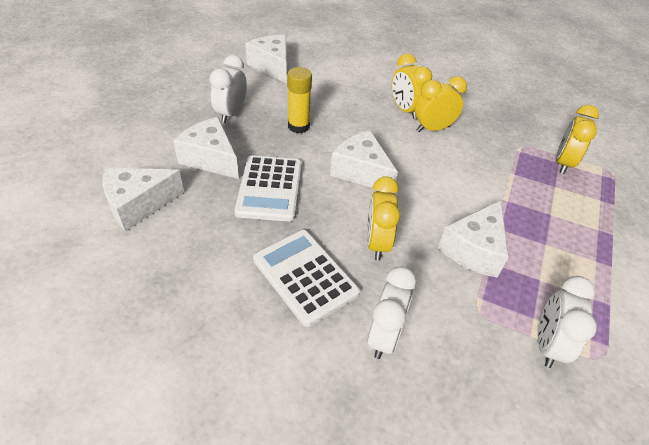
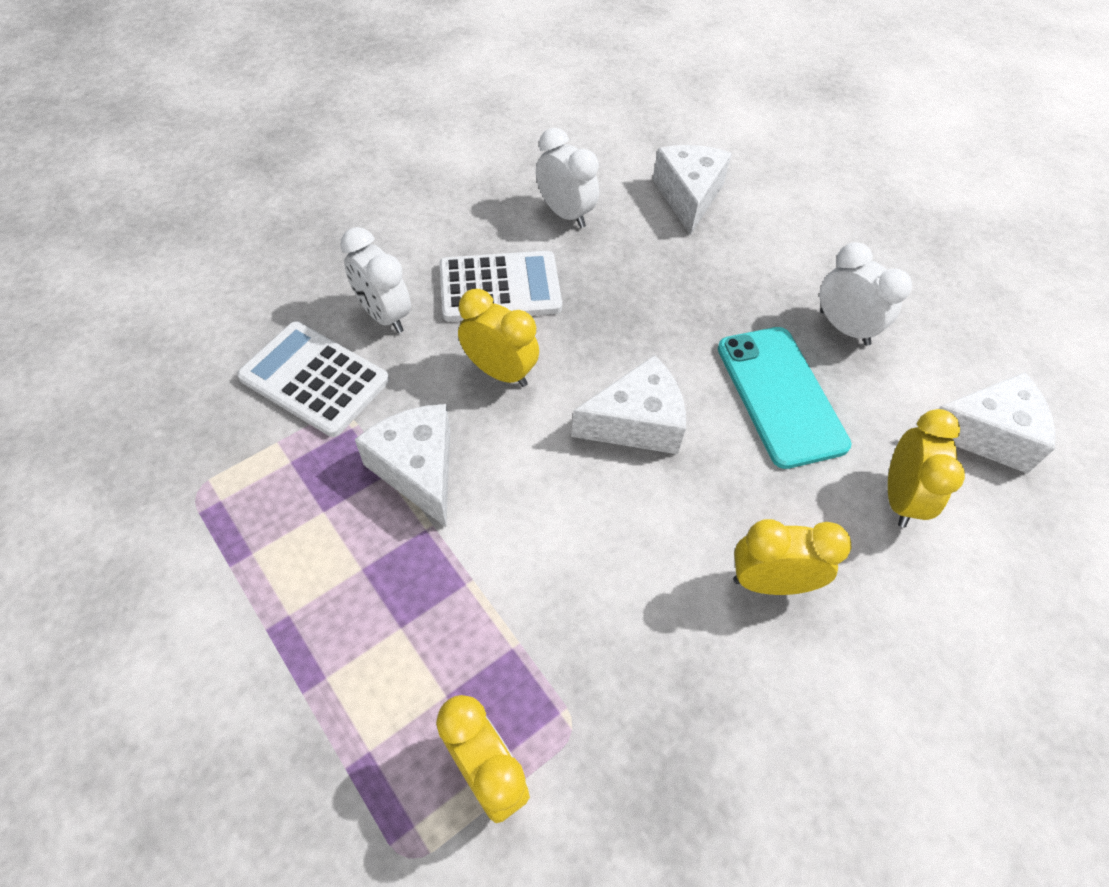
camera: 120 degrees right, 10 degrees up
(211, 158) = (744, 275): white cheese -> none
(270, 188) = (655, 310): white calculator -> white calculator (314, 379)
(298, 126) = (781, 395): yellow glue stick -> turquoise phone
(433, 129) = (694, 594): yellow clock -> yellow clock (900, 497)
(547, 344) = (255, 450): white clock -> white clock (565, 214)

